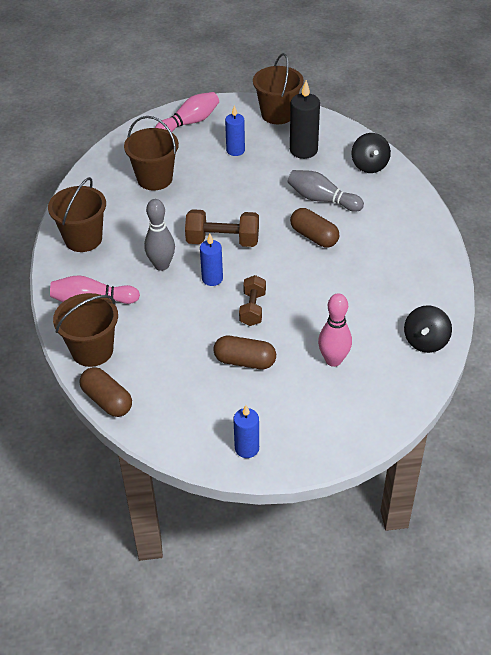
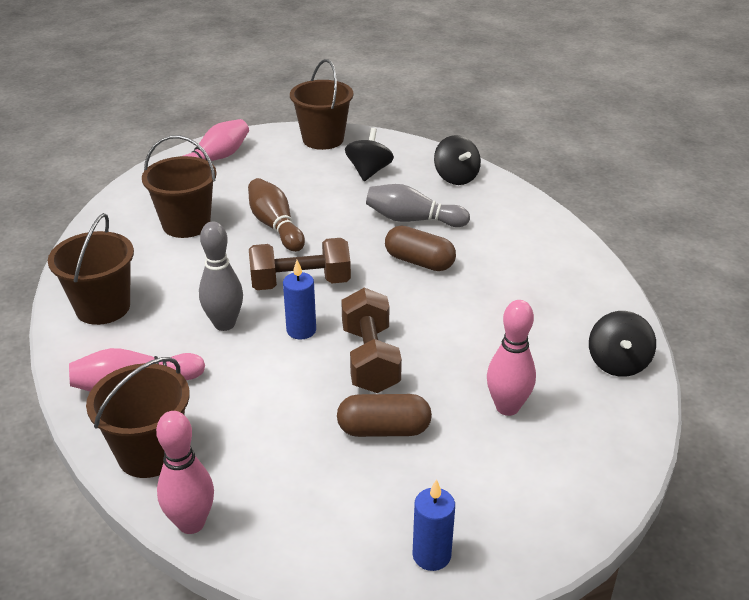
camera: 15 degrees left, 10 degrees down
(107, 400) = (191, 523): brown capsule -> pink bowling pin
(218, 190) = (275, 226): none -> brown bowling pin
(235, 150) = (283, 181): blue candle -> none
(252, 309) = (370, 359): brown dumbbell -> brown dumbbell, size x1.51
(303, 150) = (369, 171): black candle -> black spinning top

